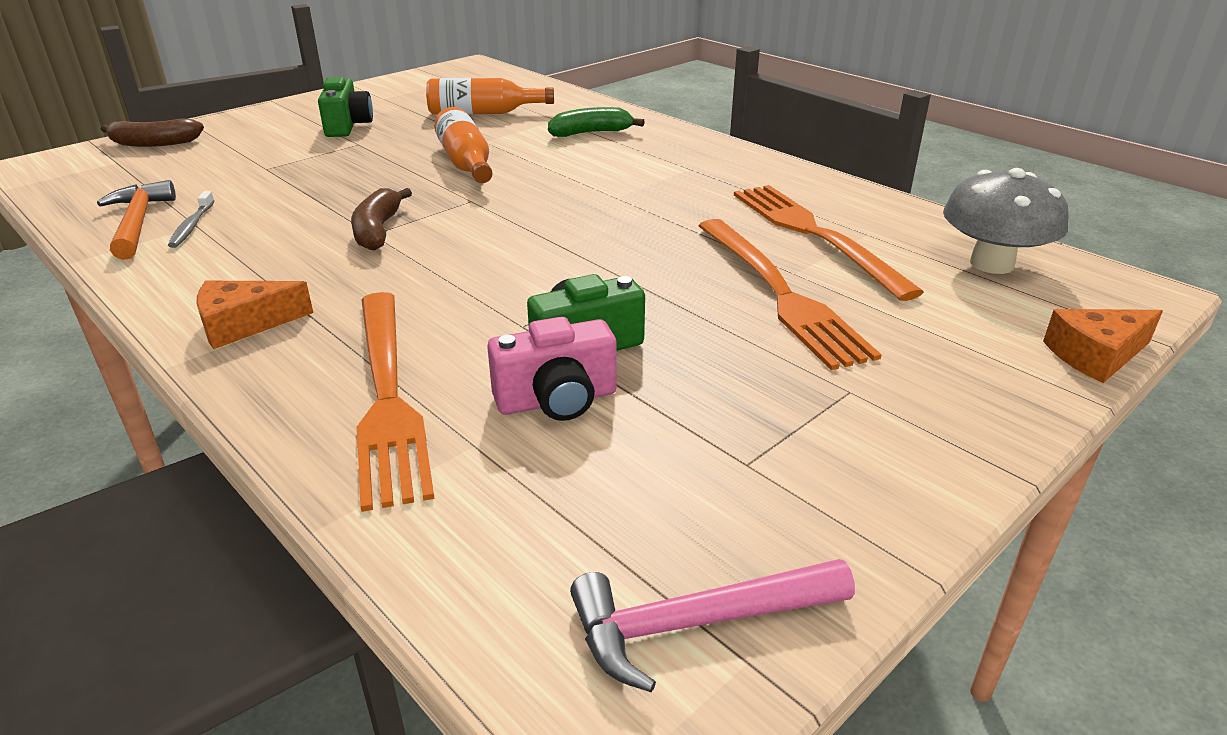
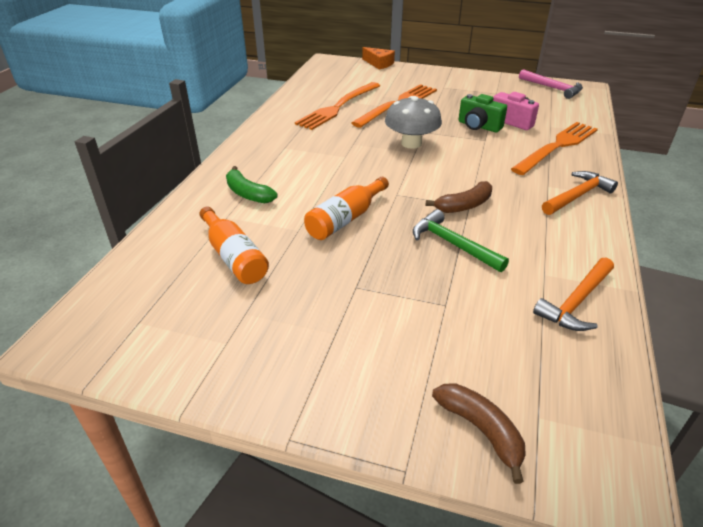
camera: 120 degrees left, 5 degrees up
(192, 226) = (547, 275): grey toothbrush -> none
(244, 324) = (577, 196): orange cheese -> orange hammer
(328, 198) = (453, 244): none -> green hammer
(347, 126) = (323, 317): green camera -> none
(991, 264) = (329, 78): grey mushroom -> grey mushroom (411, 143)

